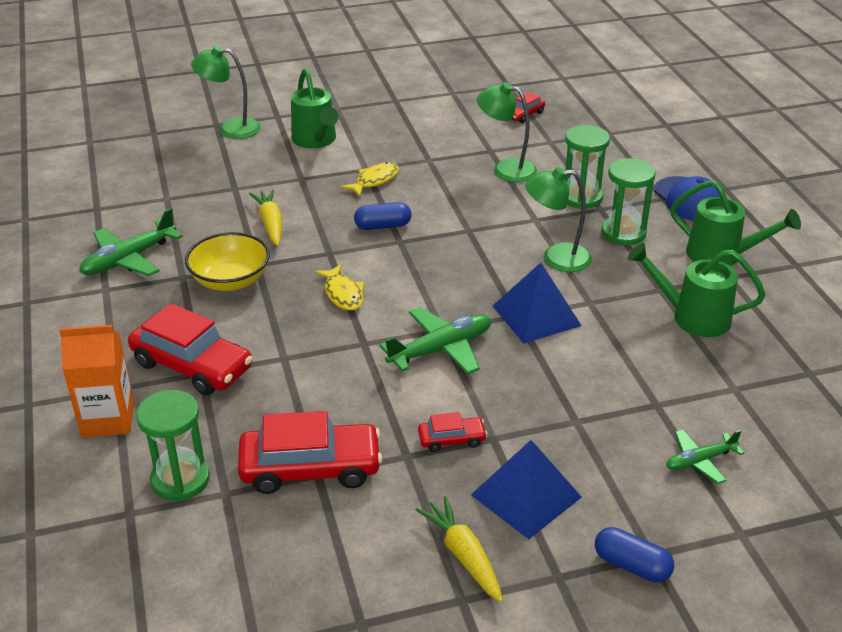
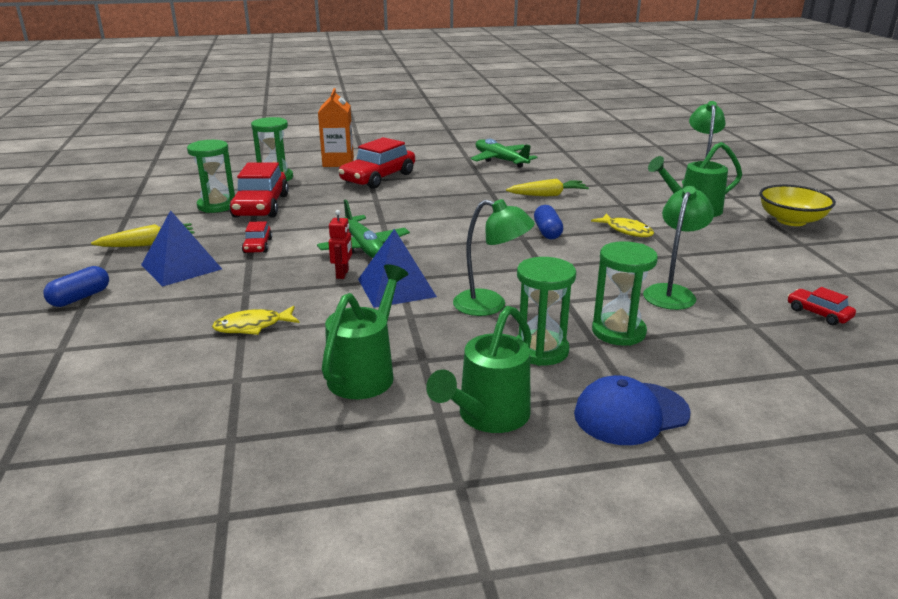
camera: 95 degrees right, 10 degrees down
(230, 280) = (471, 185): yellow bowl -> yellow bowl (791, 220)
(309, 520) = (217, 206): none -> green hourglass
(343, 294) = (447, 217): yellow fish -> yellow fish (252, 326)
(514, 356) = (342, 274): none -> red robot
(556, 258) = (490, 305): green lamp -> green lamp turned 105 degrees clockwise
(699, 461) = (156, 342): green plane -> none

